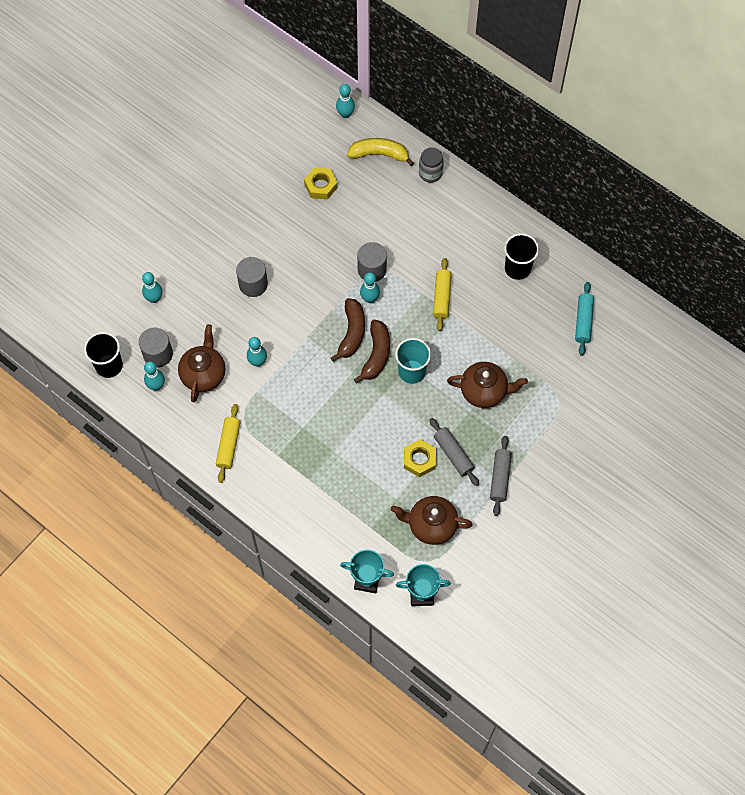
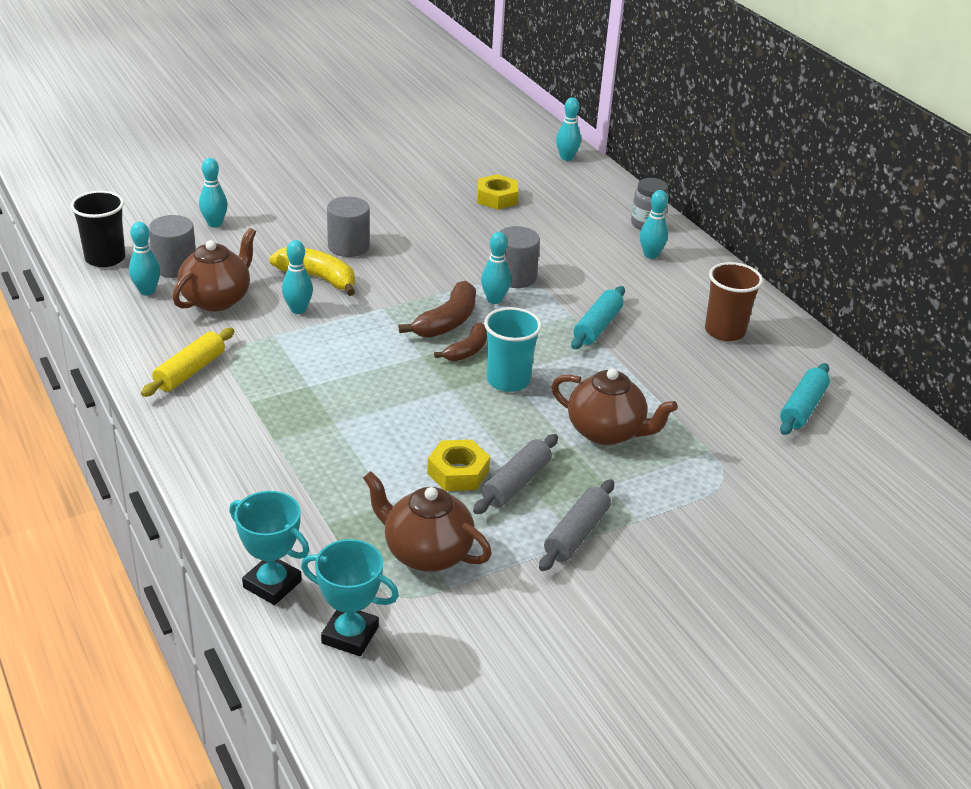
camera: 20 degrees right, 30 degrees down
(376, 355) = (467, 350): brown banana -> brown banana, size x0.66
(379, 154) = (589, 194): yellow banana -> yellow banana (318, 278)
(441, 297) = (597, 326): yellow rolling pin -> turquoise rolling pin
(445, 207) = (650, 255): none -> turquoise bowling pin
(453, 454) = (516, 483): grey rolling pin -> grey rolling pin turned 45 degrees clockwise
(517, 268) = (724, 331): black cup -> brown cup

